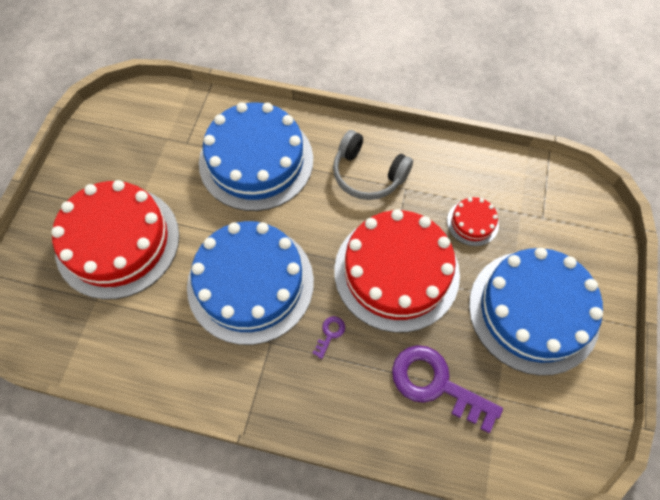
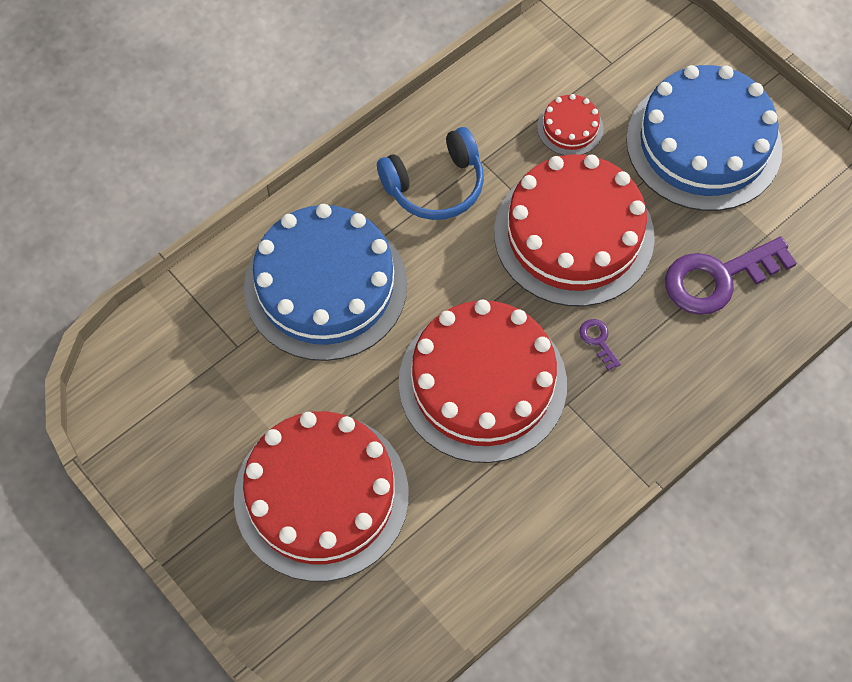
camera: 55 degrees left, 0 degrees up
(250, 283) = (482, 383): blue cake -> red cake
(368, 174) = (435, 185): grey headphones -> blue headphones

